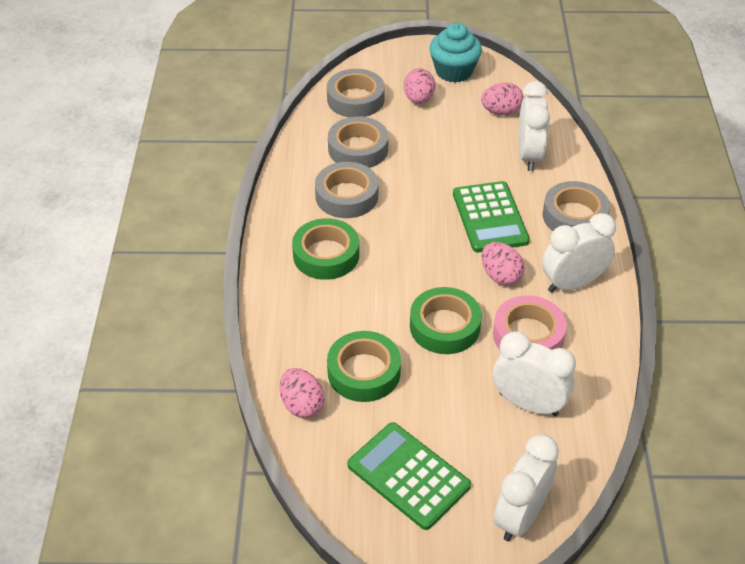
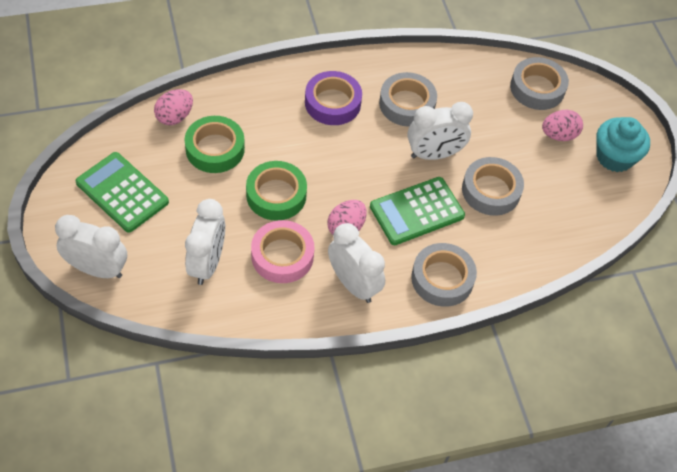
camera: 70 degrees right, 10 degrees up
(326, 255) = (332, 103): green tape -> purple tape
(358, 149) = (470, 101): grey tape -> grey tape (491, 190)
(408, 476) = (122, 192): green calculator -> green calculator turned 75 degrees counterclockwise
(501, 112) = (570, 203): pink egg -> none
(529, 156) = (513, 233): white clock -> white clock (434, 154)

